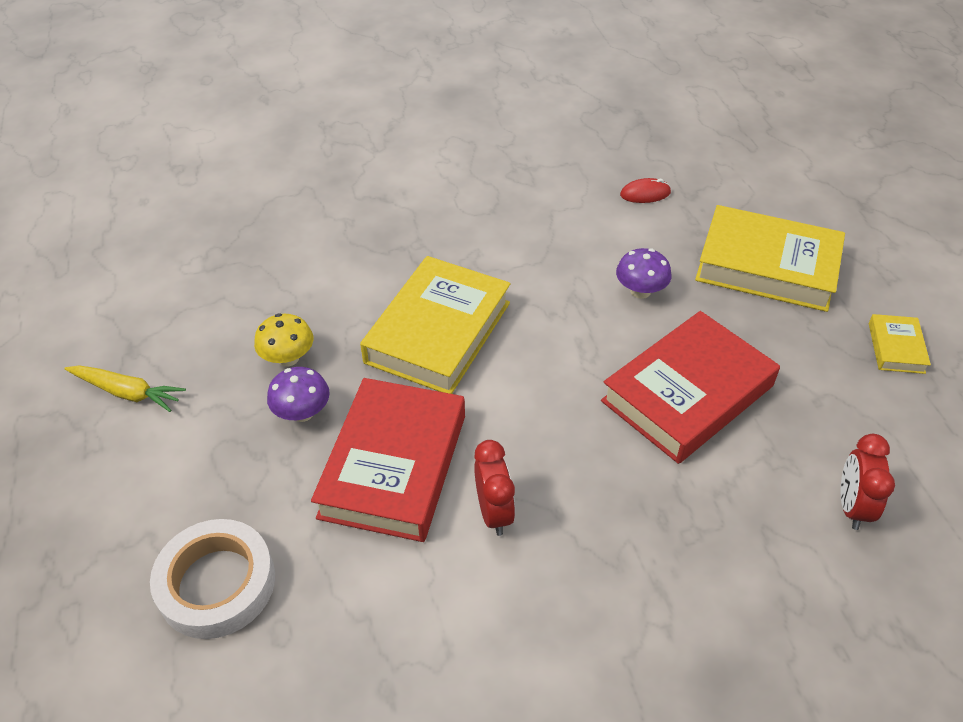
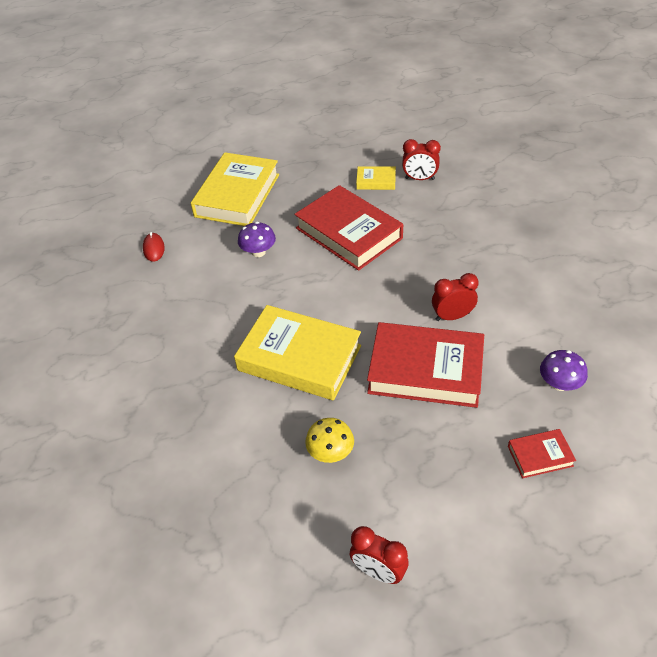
camera: 90 degrees left, 0 degrees up
(127, 392) = (378, 571): yellow carrot -> red clock
(217, 583) = (540, 456): white tape -> red book
(302, 412) = (386, 432): purple mushroom -> purple mushroom (559, 384)
(896, 348) = (307, 153): yellow book -> yellow book (376, 181)

